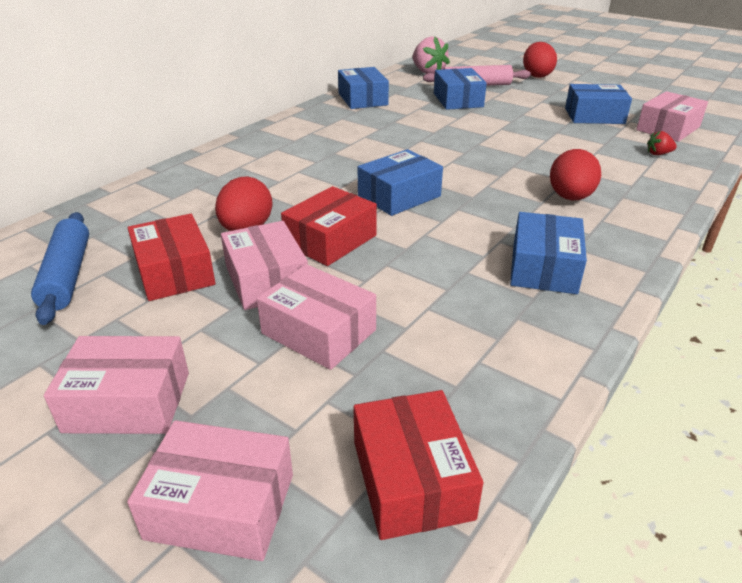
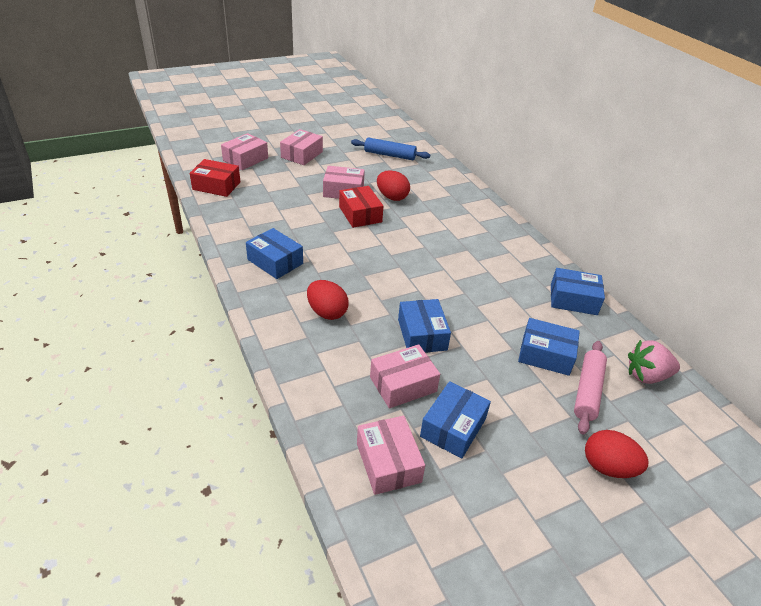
camera: 115 degrees right, 5 degrees up
(175, 272) = (370, 174): red box -> none
(319, 332) = (297, 192): pink box -> pink box (403, 384)
(399, 196) = (387, 250): blue box -> blue box (422, 334)
(658, 154) = (346, 408): red strawberry -> none

